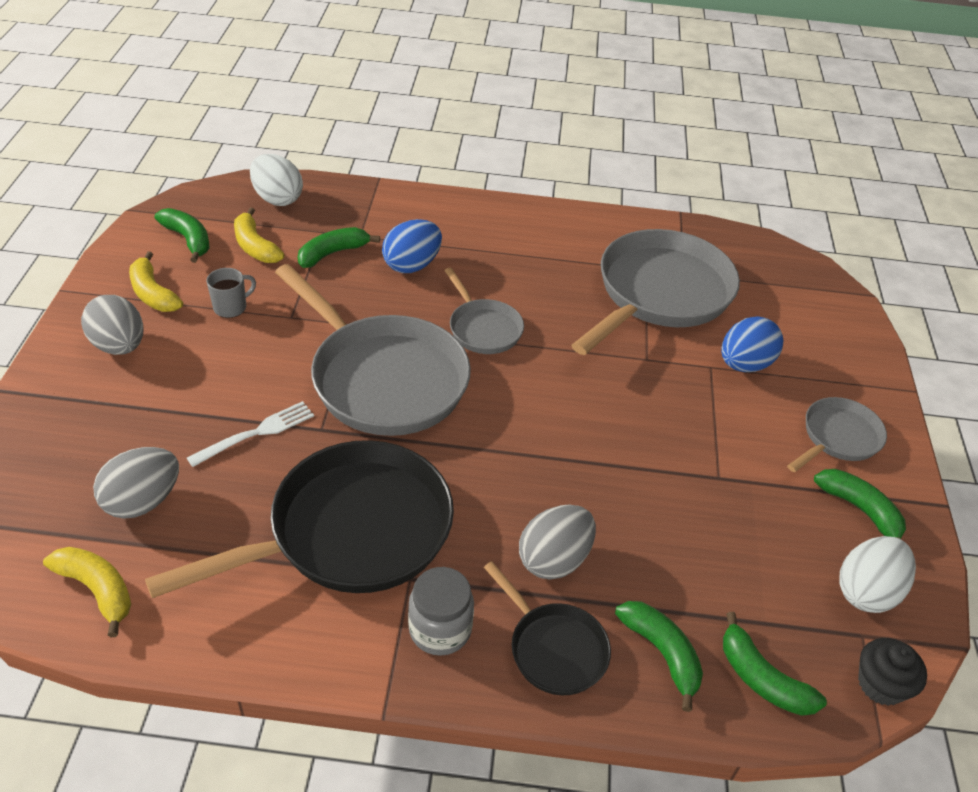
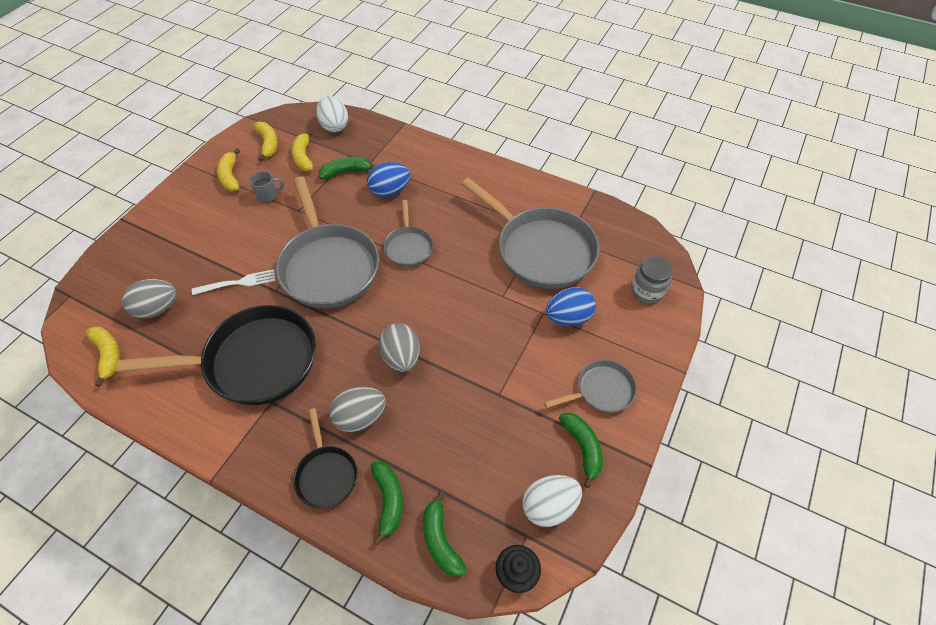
camera: 25 degrees right, 10 degrees up
(119, 346) = (195, 207): grey egg -> grey egg (401, 357)
(188, 239) = (268, 144): green banana -> yellow banana
(440, 629) = (269, 439): grey jar -> grey jar (647, 291)
(659, 294) = (541, 250): grey pan -> grey pan turned 75 degrees clockwise

